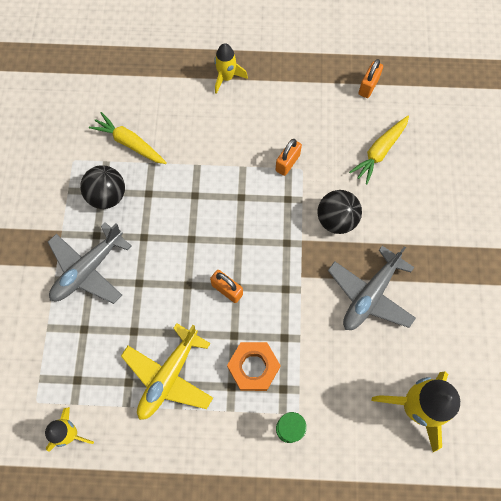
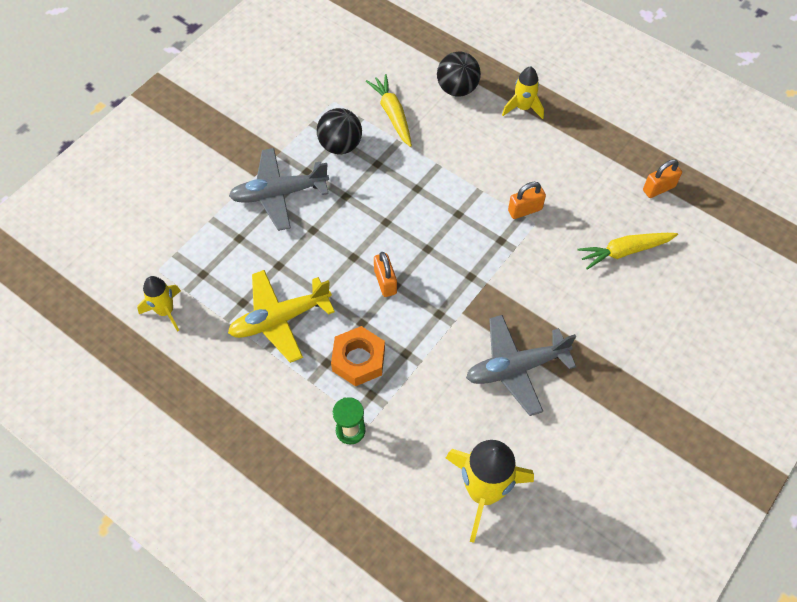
camera: 35 degrees right, 10 degrees down
(336, 220) = (534, 285): black ball -> black ball (457, 89)

